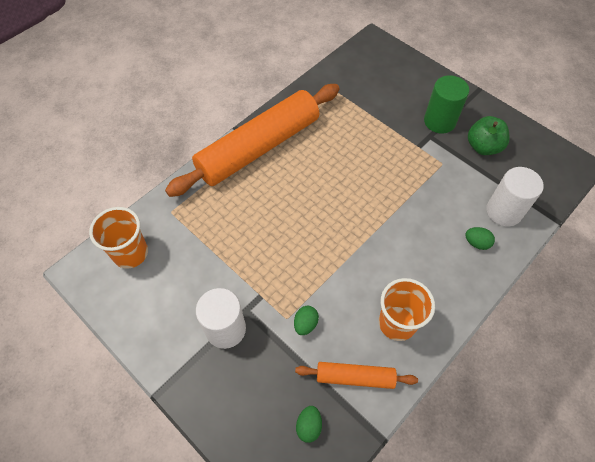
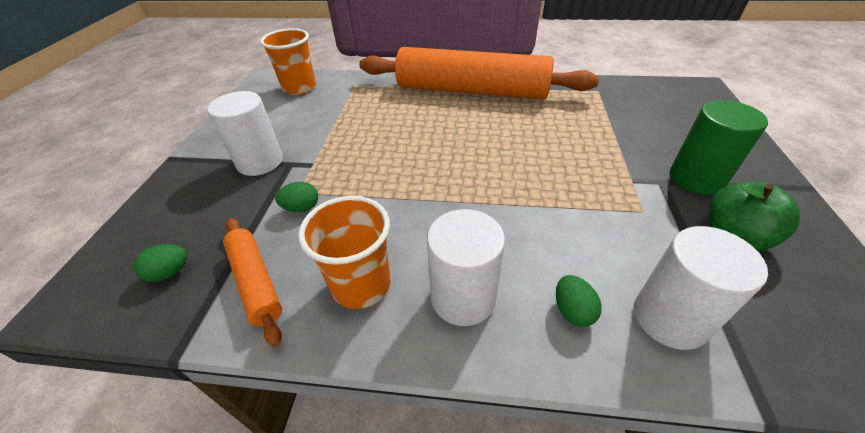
camera: 55 degrees right, 15 degrees down
(438, 281) = (463, 297): none -> white cylinder

